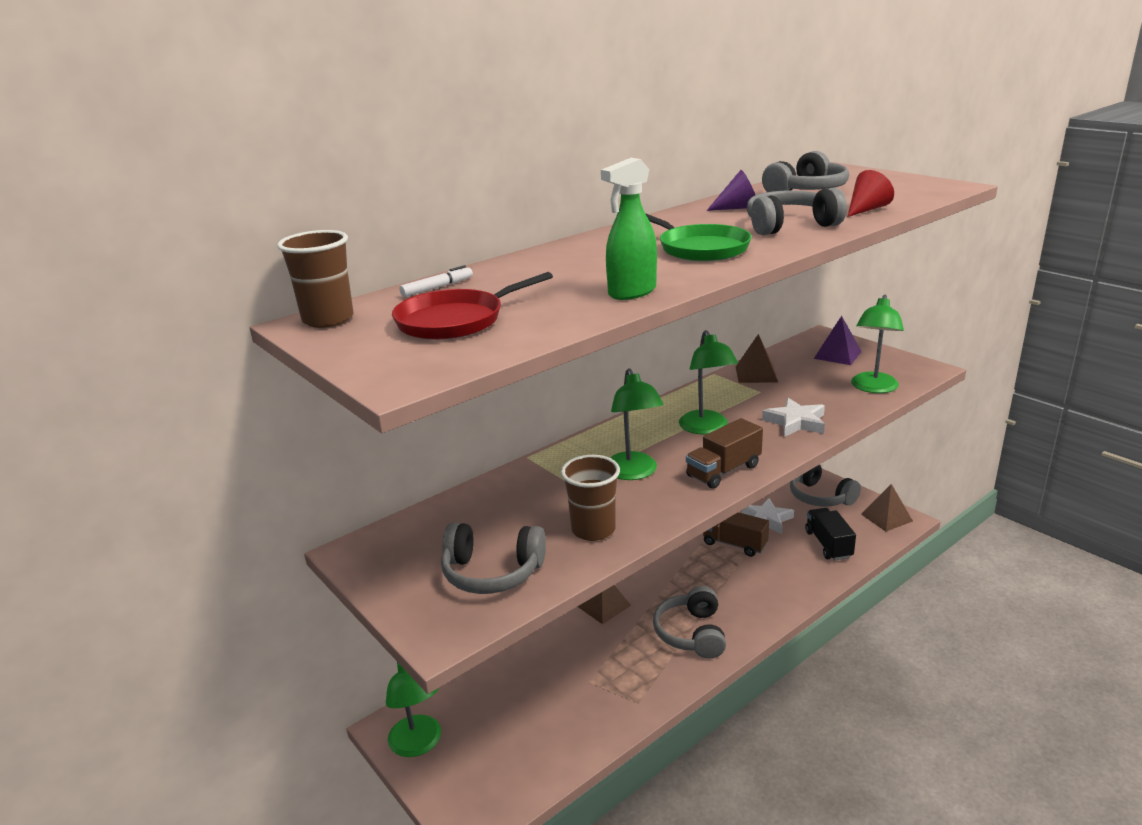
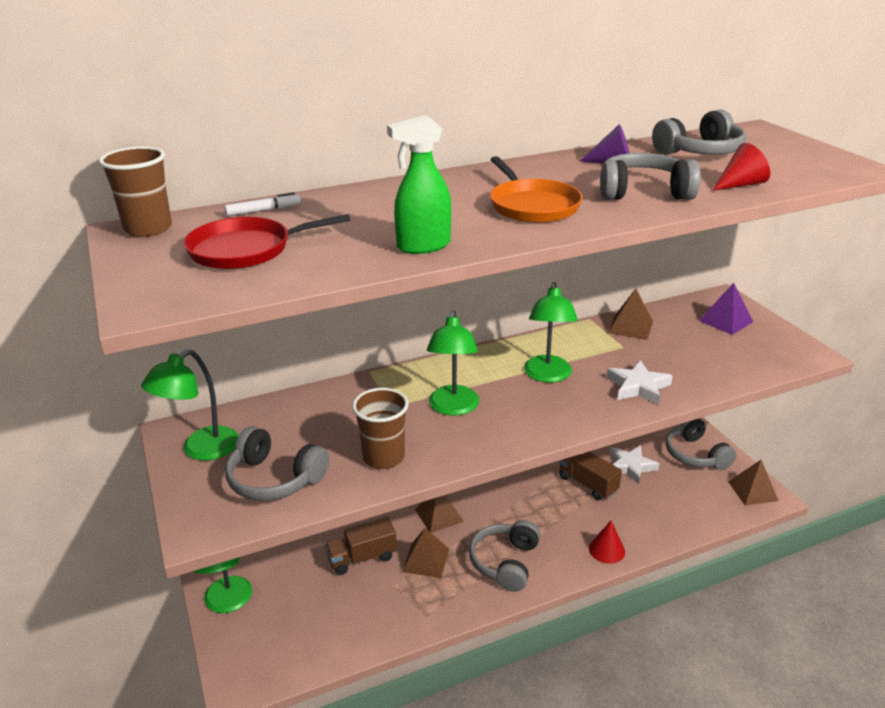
camera: 15 degrees right, 5 degrees up
(611, 650) = (425, 560): none -> brown pyramid
(700, 248) = (532, 206): green pan -> orange pan
(723, 471) = (537, 424): brown truck -> brown truck (362, 558)
(782, 599) = (606, 550): none -> red cone
(828, 544) = (679, 505): black truck -> none
(873, 388) = (740, 365): green lamp -> green lamp (201, 450)

